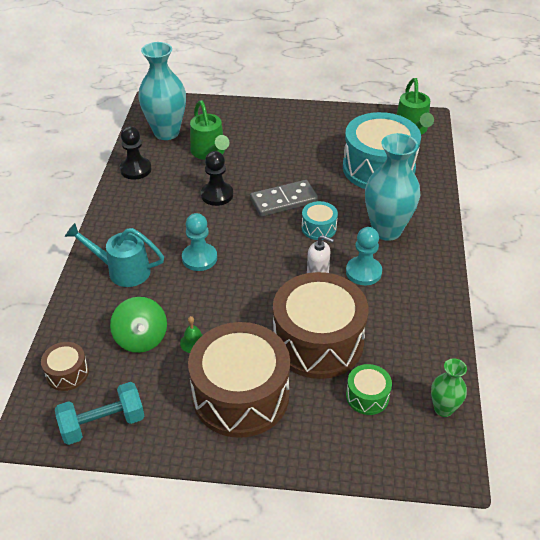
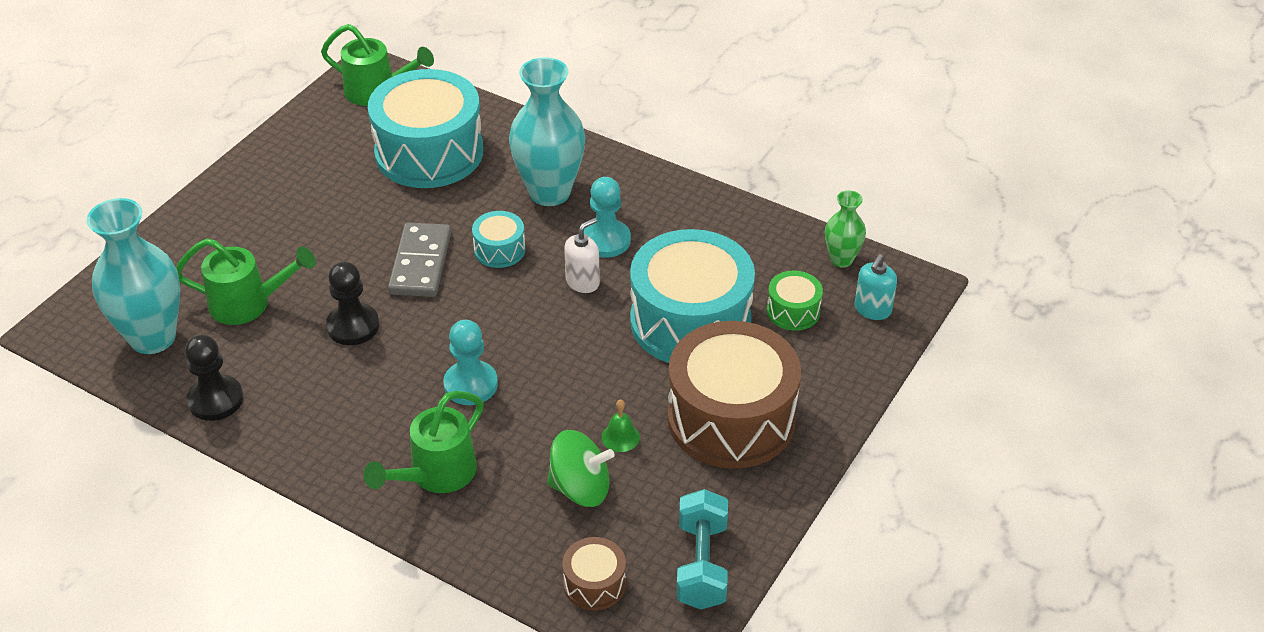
camera: 65 degrees left, 0 degrees up
(122, 270) = (435, 475): turquoise watering can -> green watering can
(318, 341) = (690, 321): brown drum -> turquoise drum
(403, 447) = (872, 310): none -> turquoise soap dispenser

